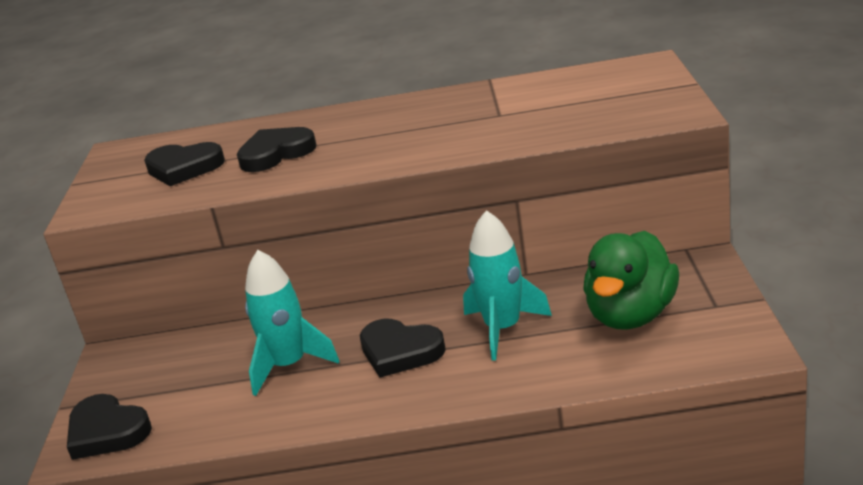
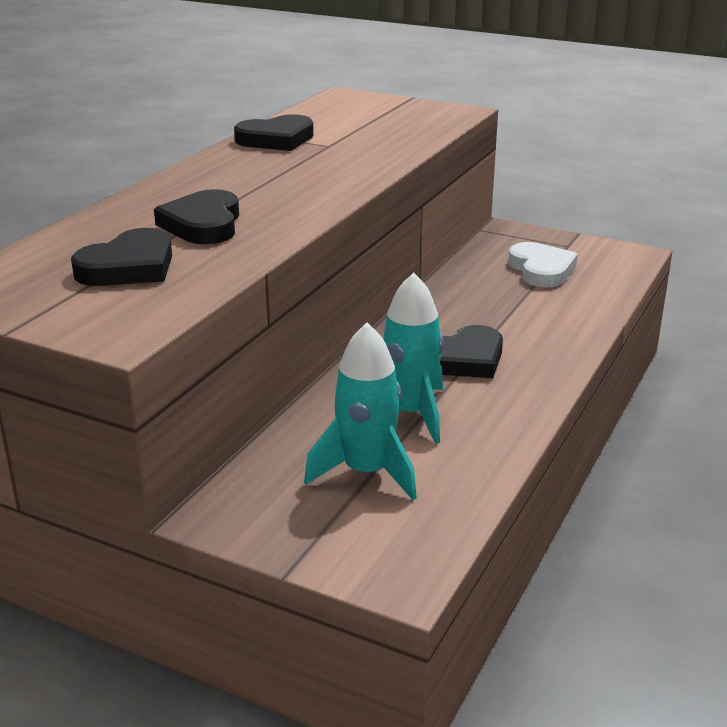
camera: 65 degrees left, 0 degrees up
(107, 431) = (387, 547): black heart -> black heart (276, 139)
(503, 329) = (492, 313): turquoise rocket -> turquoise rocket (366, 472)
(631, 315) = (541, 270): green duck -> white heart

